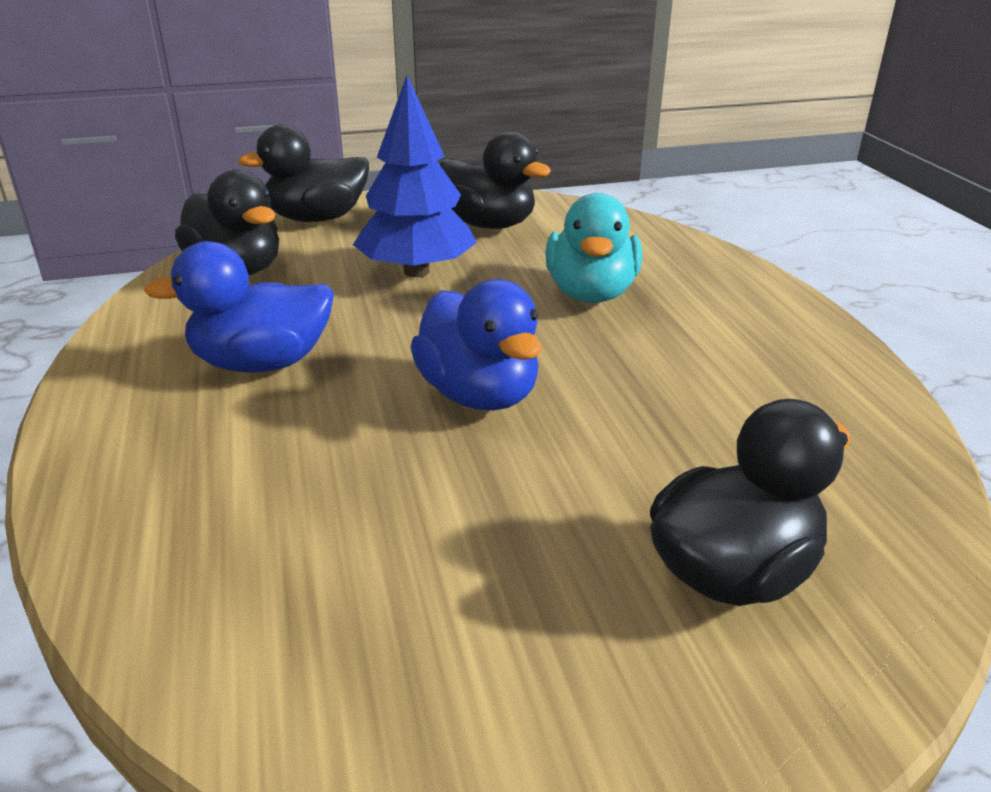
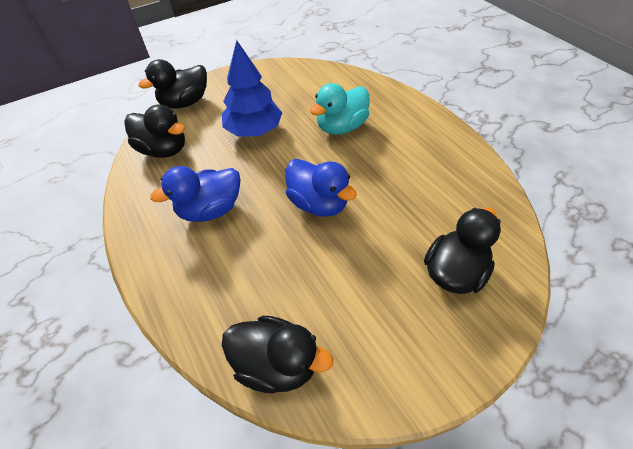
camera: 15 degrees left, 20 degrees up
(488, 224) = (274, 89): black duck -> black duck (276, 364)
(591, 293) = (341, 127): turquoise duck -> turquoise duck turned 60 degrees clockwise

